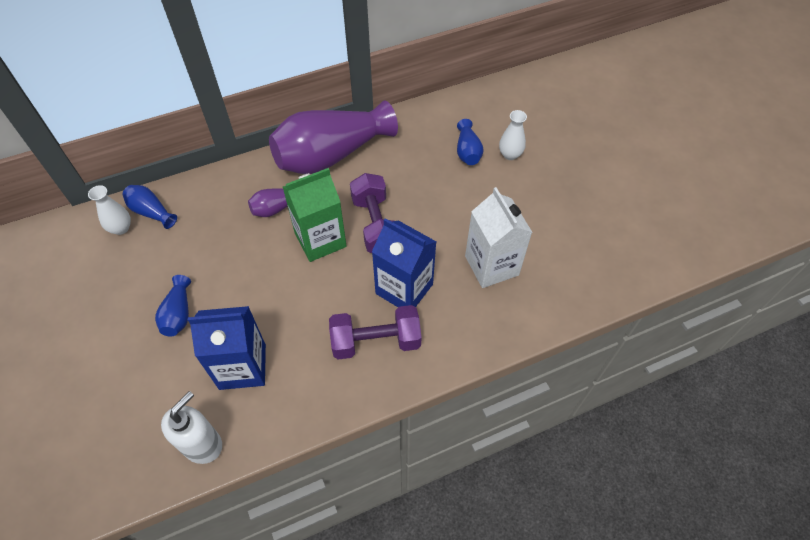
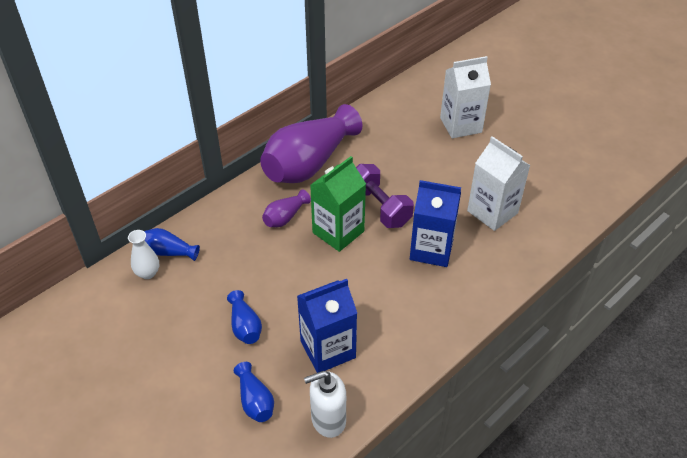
camera: 20 degrees left, 10 degrees down
(202, 444) = (328, 420): white soap dispenser -> white soap dispenser turned 120 degrees counterclockwise
(376, 341) = (430, 296): purple dumbbell -> none
(467, 151) = (424, 131): blue vase -> blue vase (255, 401)
(510, 154) = (460, 125): white vase -> white carton

